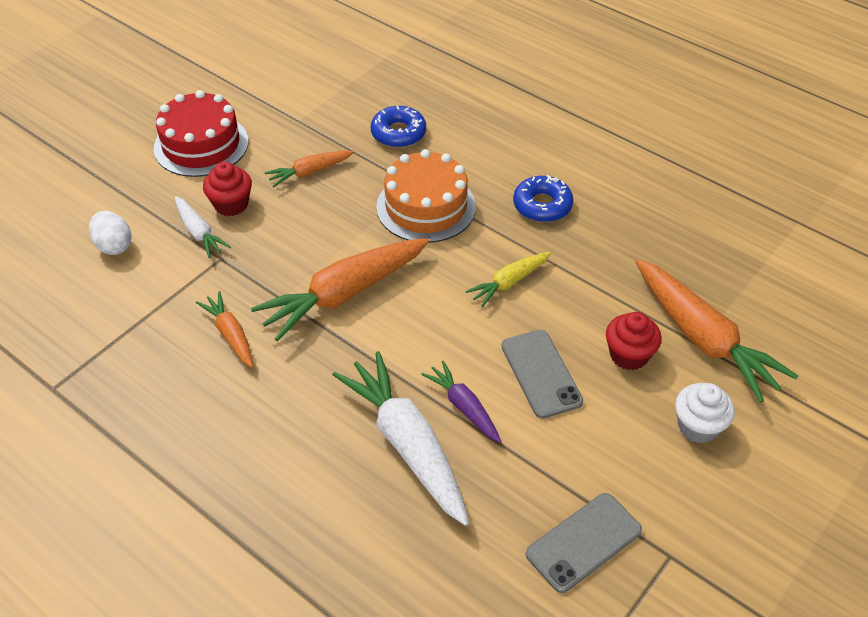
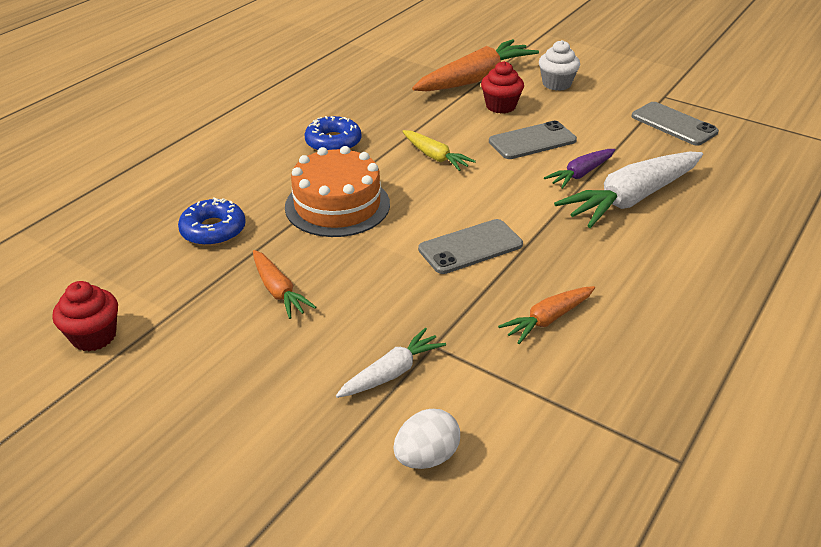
camera: 95 degrees left, 10 degrees down
(201, 145) = (212, 401): red cake -> none
(231, 204) = (338, 351): red cupcake -> red cupcake (94, 336)
(344, 294) = (470, 247): orange carrot -> grey phone

